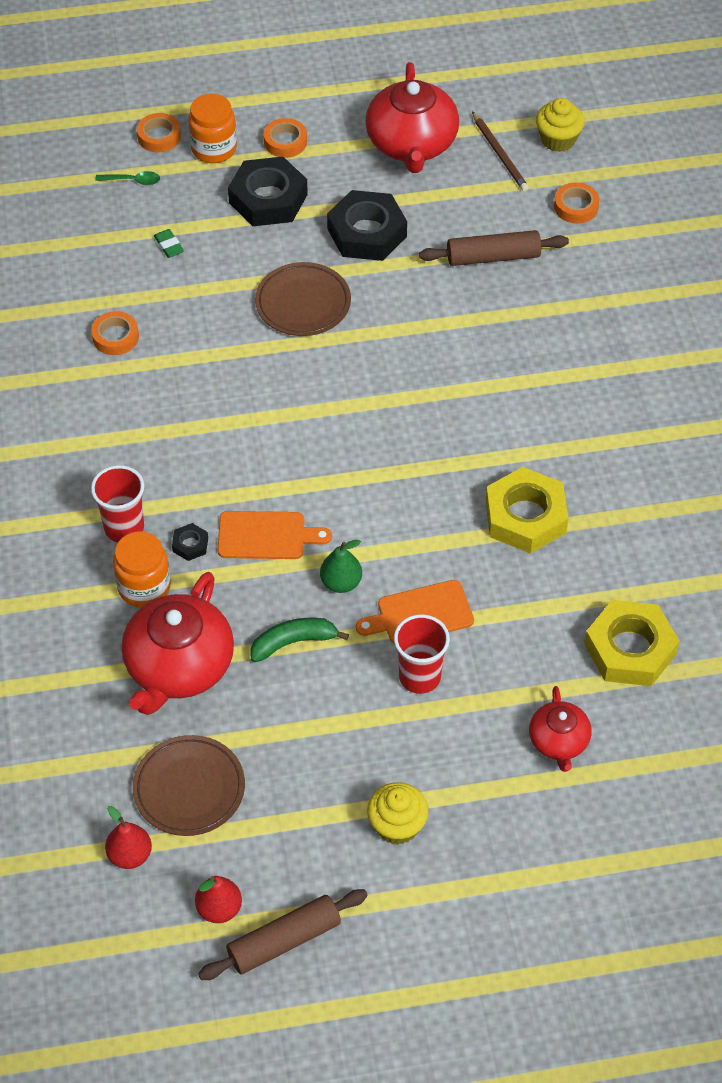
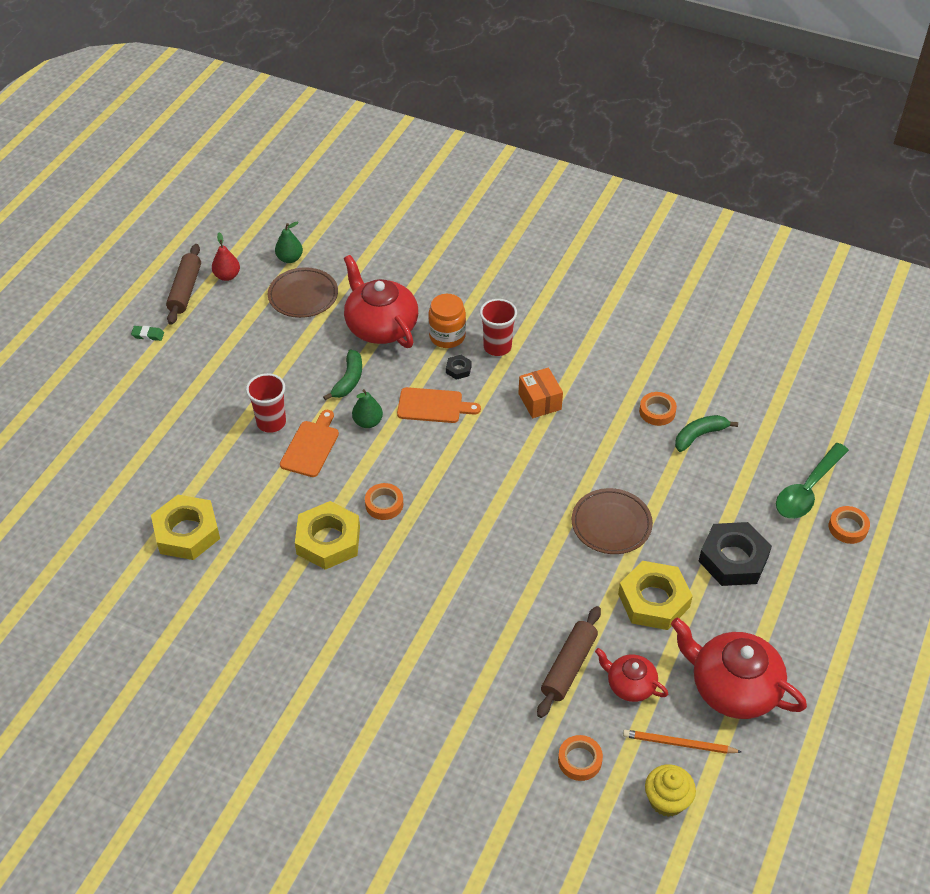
camera: 125 degrees right, 5 degrees down
(124, 288) = (699, 435): none -> green banana
(130, 855) = (290, 258): red pear -> green pear
(133, 181) = (807, 490): green spoon -> green spoon, size x2.14
(169, 246) = (724, 478): green eraser -> green eraser (148, 335)
(181, 443) = (539, 401): none -> orange box
(214, 149) = (812, 554): orange jar -> none
(266, 536) = (433, 406): orange cutting board -> orange cutting board turned 120 degrees counterclockwise
(285, 142) = (791, 603): orange tape -> orange tape (384, 504)
(367, 233) = (653, 600): black nut -> yellow nut
(397, 825) = (196, 363): yellow cupcake -> none
(500, 154) = (678, 744): brown pencil -> orange pencil
(558, 741) = (168, 460): red teapot -> red teapot (630, 684)

